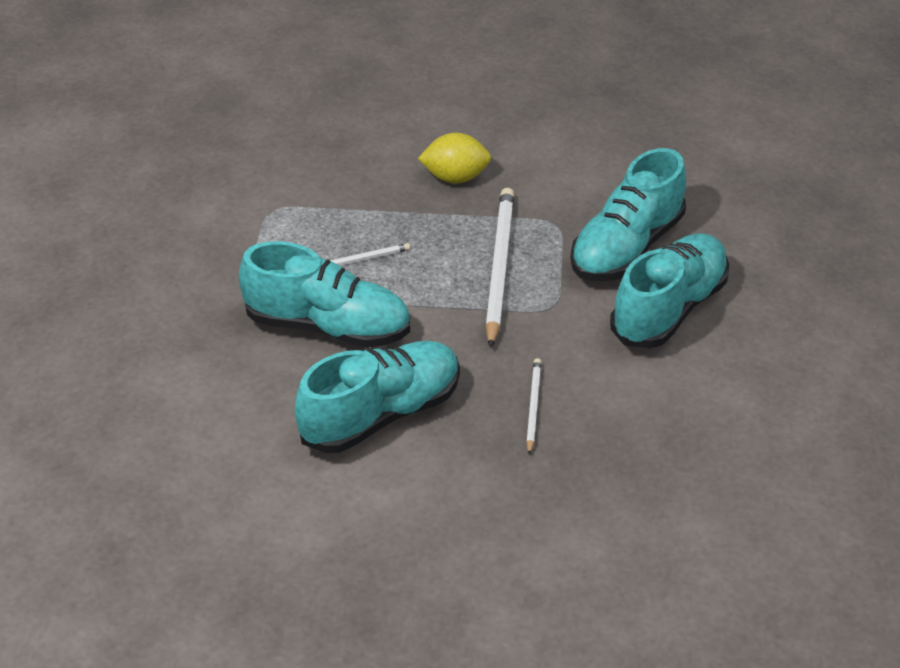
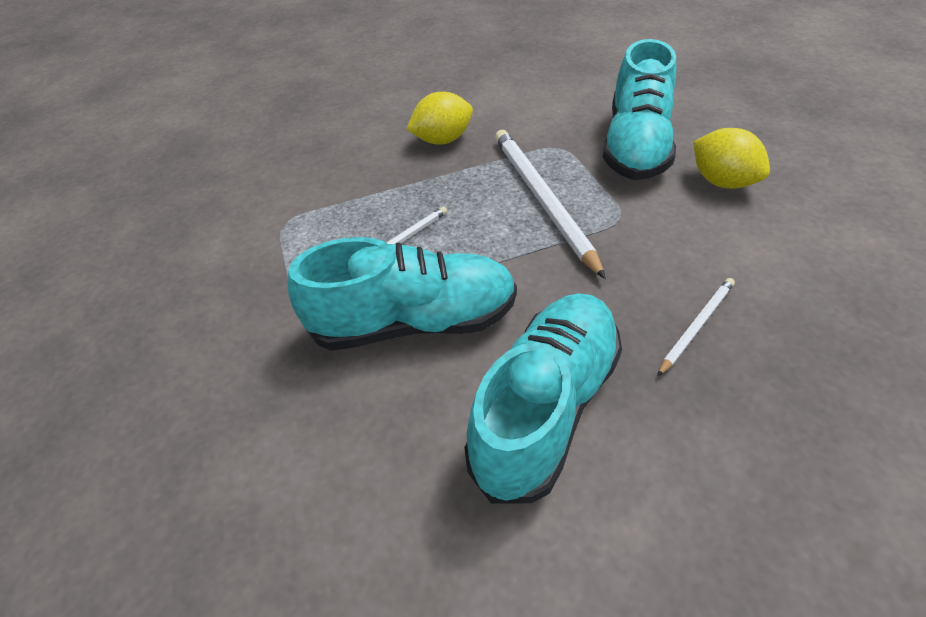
camera: 20 degrees left, 5 degrees up
(533, 406) = (697, 326): white pencil -> white pencil turned 60 degrees clockwise
(669, 308) = (722, 182): turquoise shoe -> yellow lemon

